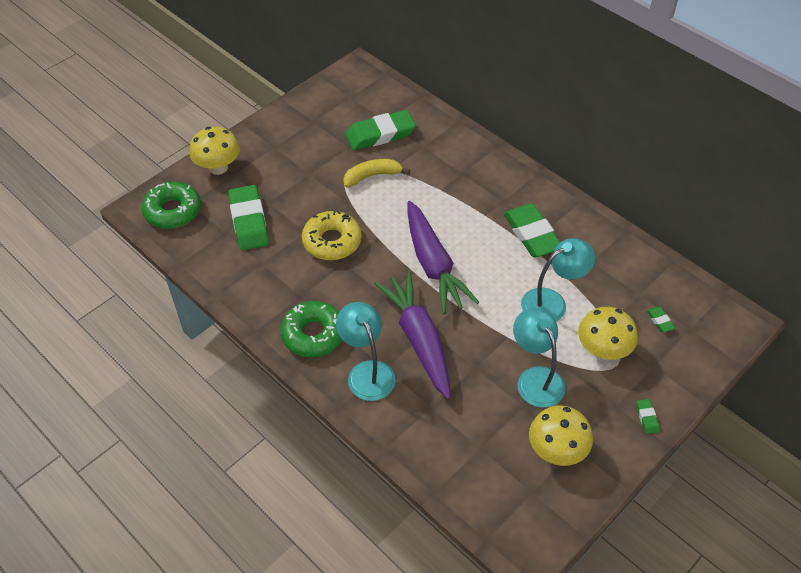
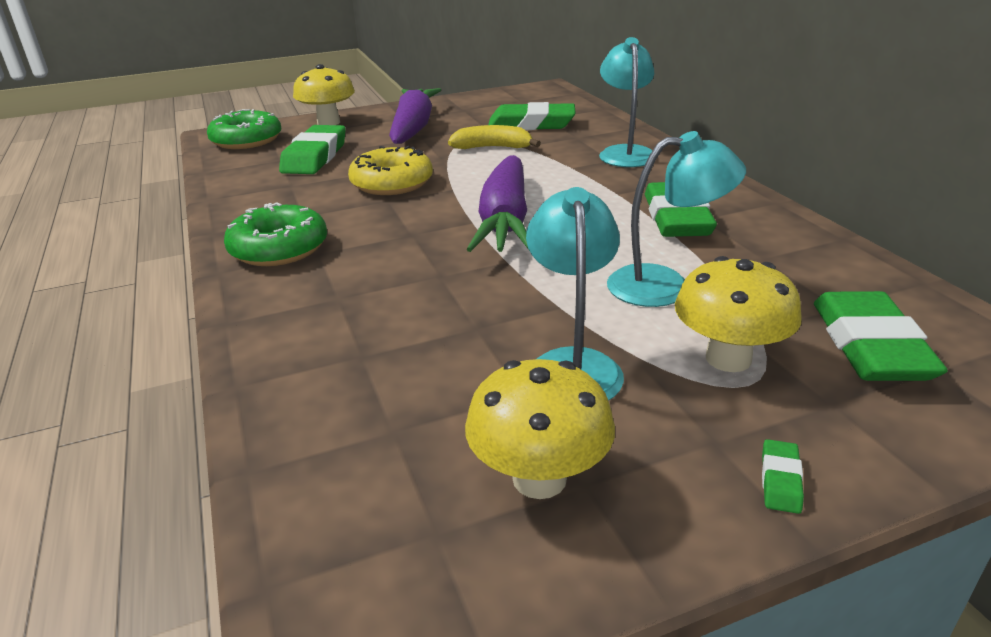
camera: 25 degrees right, 20 degrees down
(367, 372) = (307, 296): turquoise lamp -> turquoise lamp (625, 153)
(418, 339) = (416, 281): purple carrot -> purple carrot (413, 128)
(660, 321) = (870, 346): green eraser -> green eraser, size x2.41

